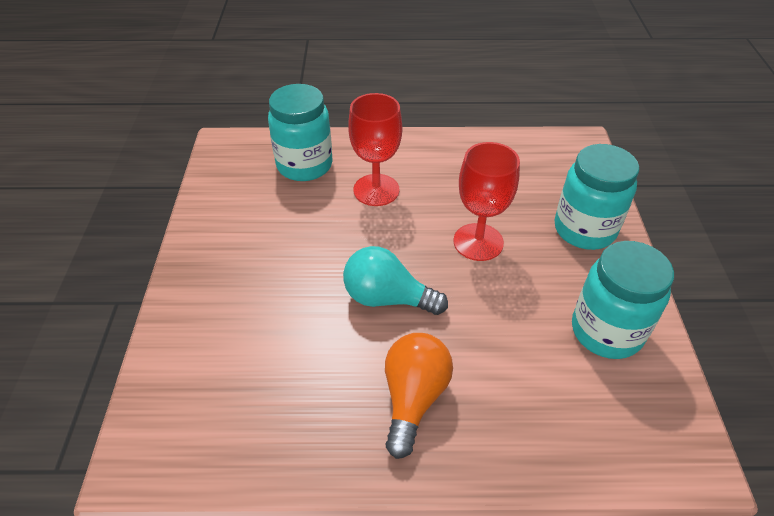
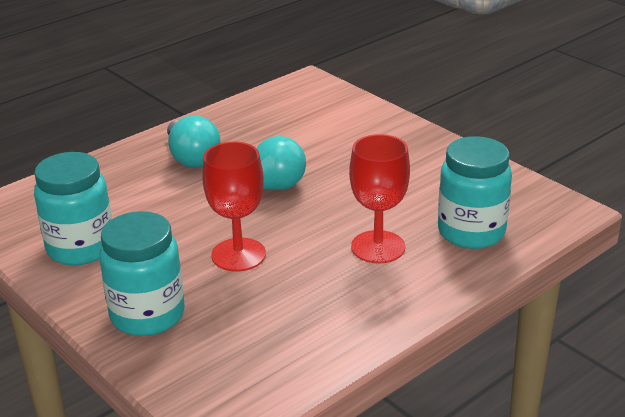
camera: 140 degrees right, 15 degrees down
(413, 398) = (192, 158): orange light bulb -> turquoise light bulb

